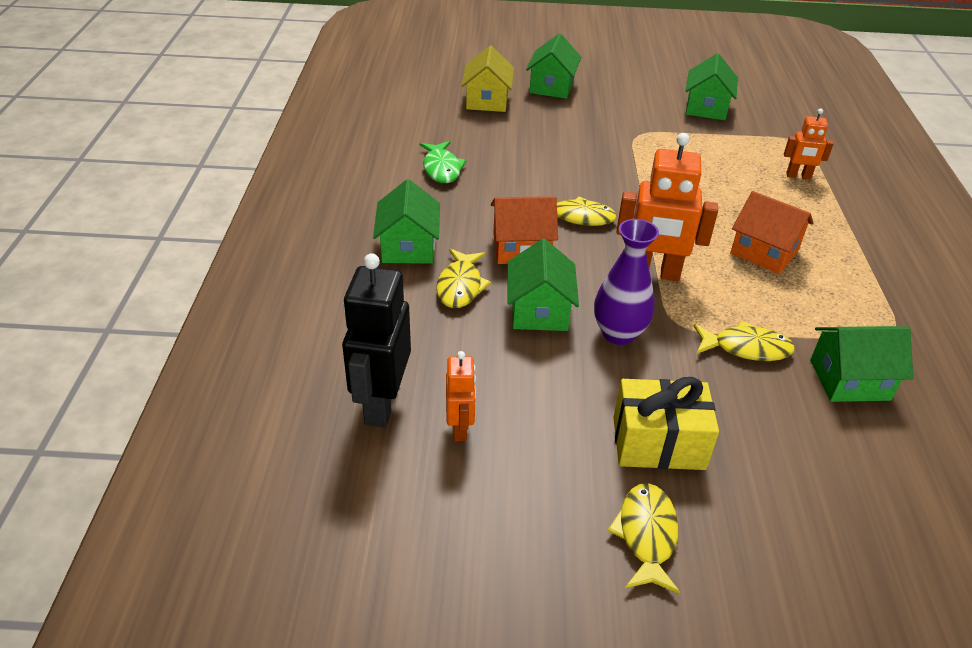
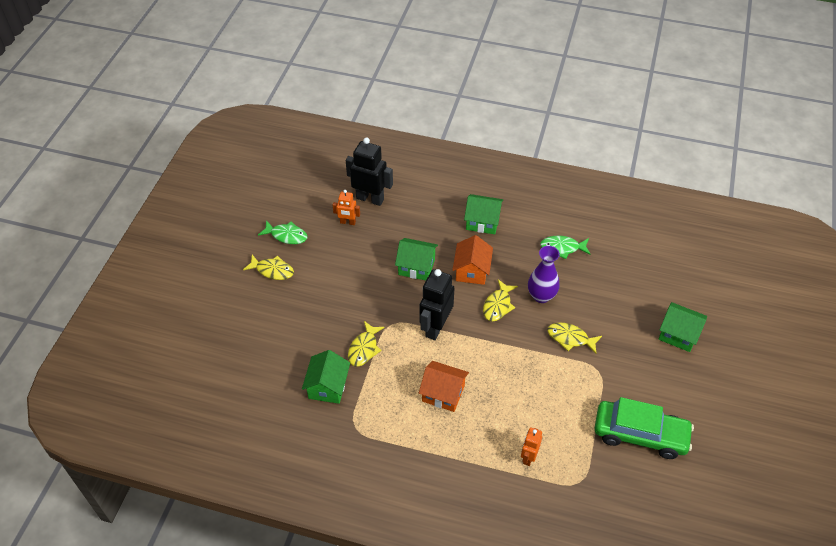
camera: 105 degrees right, 10 degrees up
(460, 286) = (444, 238): yellow fish -> yellow fish (570, 338)
(487, 101) = (655, 288): yellow house -> none
(534, 534) = (286, 235): none -> green fish
(619, 333) = (390, 296): purple vase -> purple vase (541, 296)
(654, 273) = (435, 327): orange robot -> black robot
(658, 443) = (316, 289): yellow gift -> none
(706, 108) = (640, 434): green house -> green car
(764, 252) = (443, 393): orange house -> orange house turned 60 degrees clockwise

